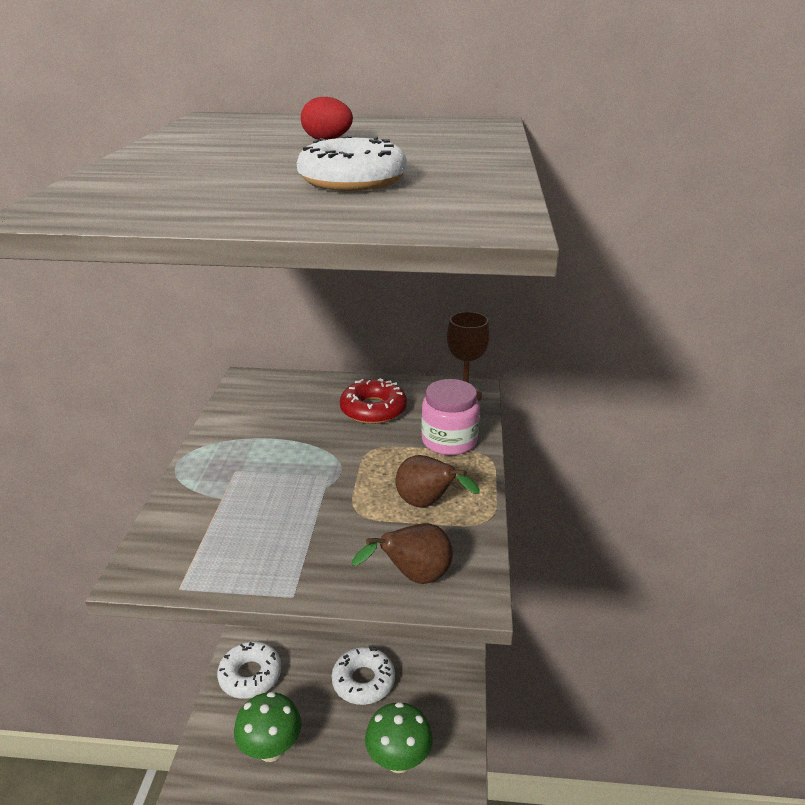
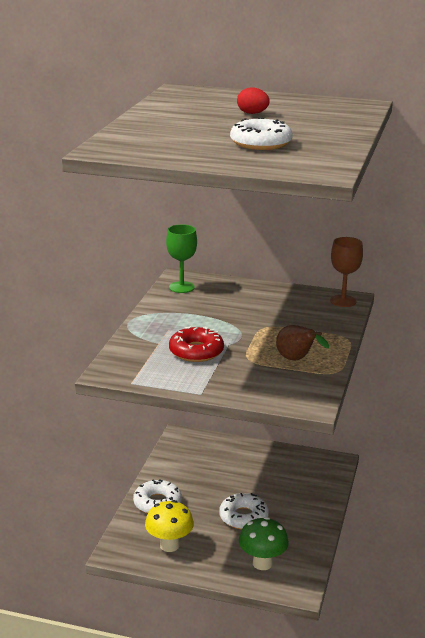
camera: 10 degrees right, 5 degrees down
(250, 396) = (181, 287): none -> green goblet
(271, 749) = (169, 545): green mushroom -> yellow mushroom
(373, 409) = (271, 304): red donut -> red donut (196, 351)
(414, 577) = (278, 393): brown pear -> none
(449, 441) = (322, 327): pink jar -> none

